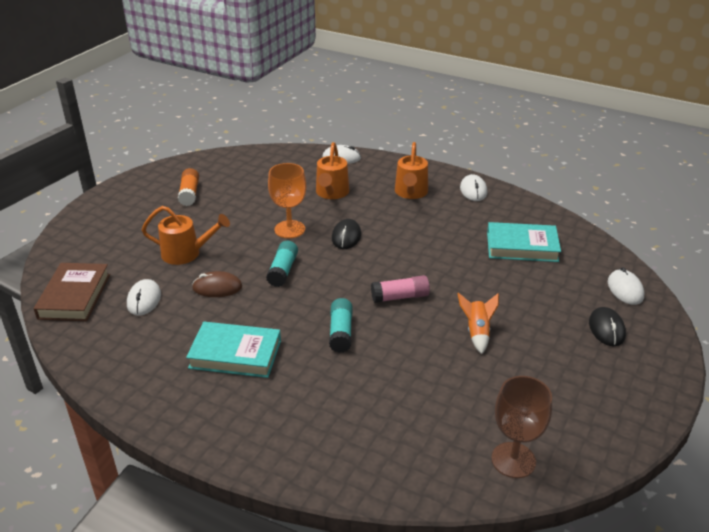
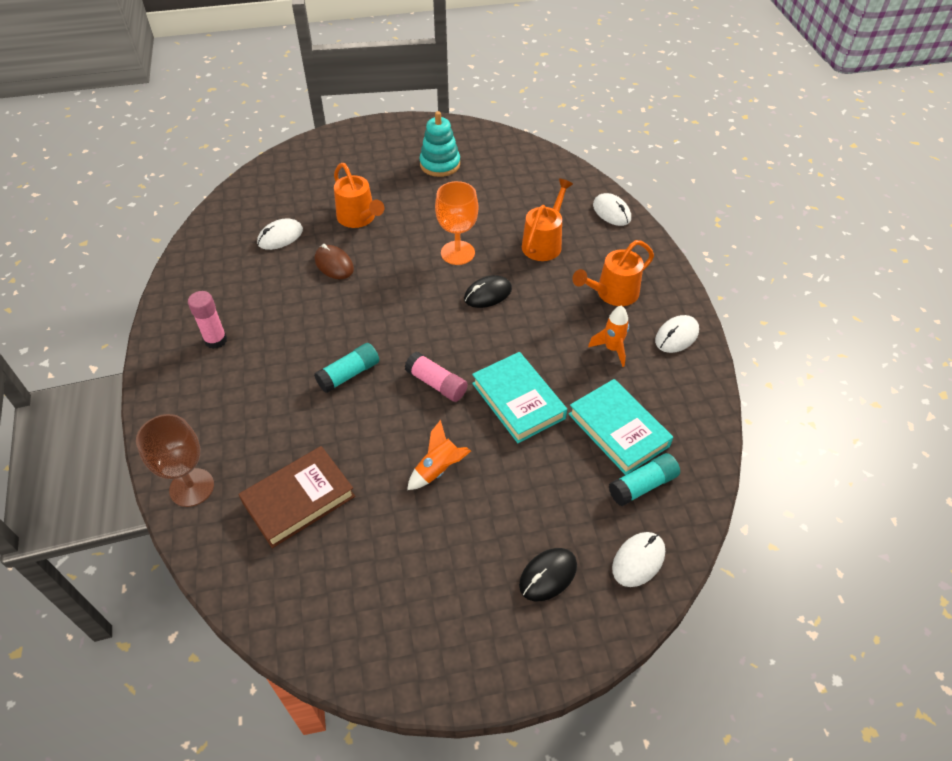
camera: 50 degrees right, 15 degrees up
(74, 296) = (250, 201): brown book -> brown book (299, 499)
(189, 193) = (440, 164): orange glue stick -> turquoise stacking toy
(211, 387) = (216, 340): none -> pink glue stick
(235, 354) = (264, 329): turquoise book -> turquoise book (518, 401)
(283, 270) = (395, 286): turquoise glue stick -> turquoise glue stick (643, 485)
(331, 193) = (544, 243): orange watering can -> orange watering can turned 150 degrees clockwise
(455, 216) = (612, 349): none -> orange rocket
(513, 460) = (284, 591): brown goblet -> brown goblet (192, 487)

